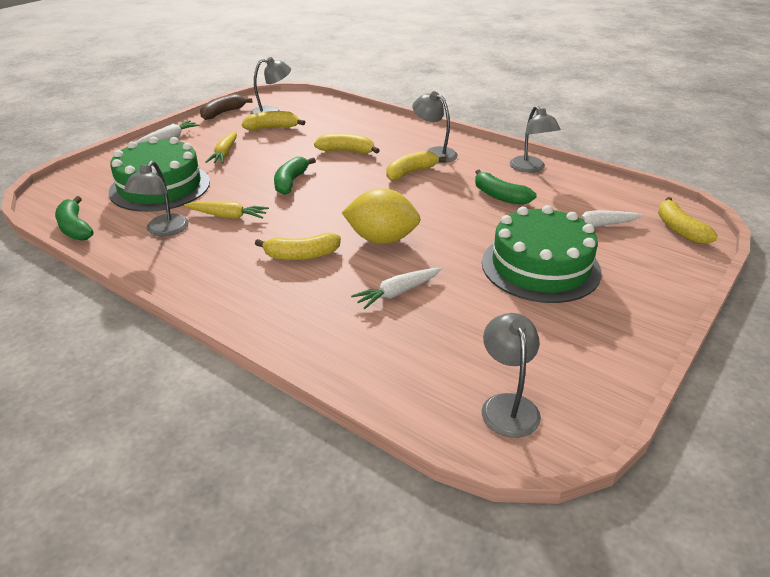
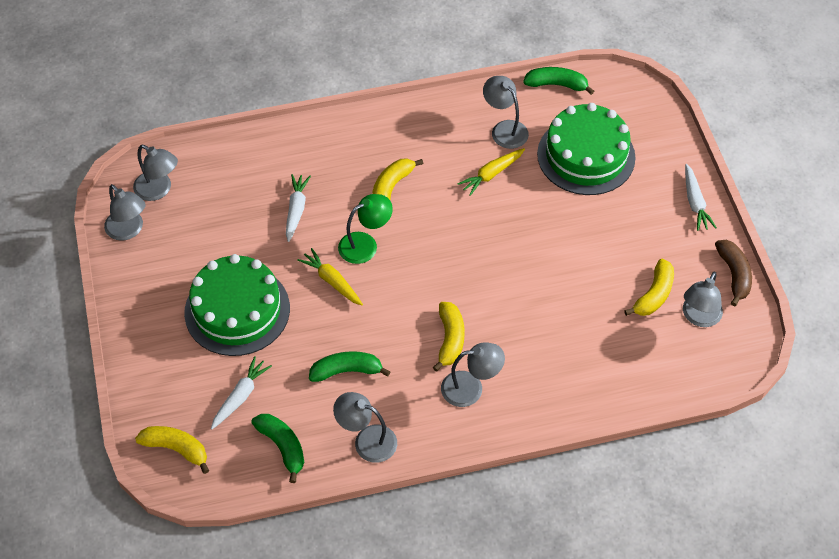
camera: 130 degrees right, 20 degrees up
(225, 153) = (619, 227): yellow carrot -> yellow carrot (332, 281)
(291, 182) = (513, 243): green banana -> green banana (282, 447)
(346, 151) = (540, 321): yellow banana -> none
(381, 239) = (365, 244): yellow lemon -> green lamp
(584, 391) = (129, 230): none -> grey lamp

